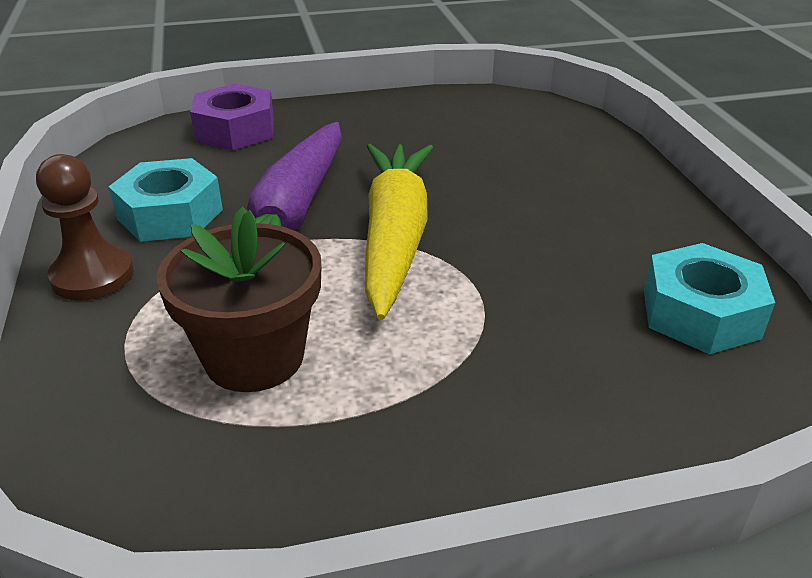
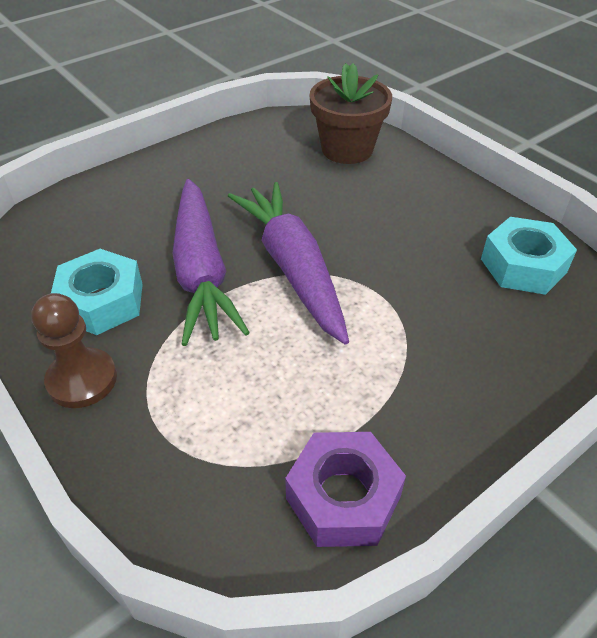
camera: 25 degrees left, 10 degrees up
(235, 130) = (93, 204): purple nut -> purple nut (343, 497)
(254, 357) = (265, 403): brown flower pot -> brown flower pot (347, 149)
(394, 237) = (293, 268): yellow carrot -> purple carrot

